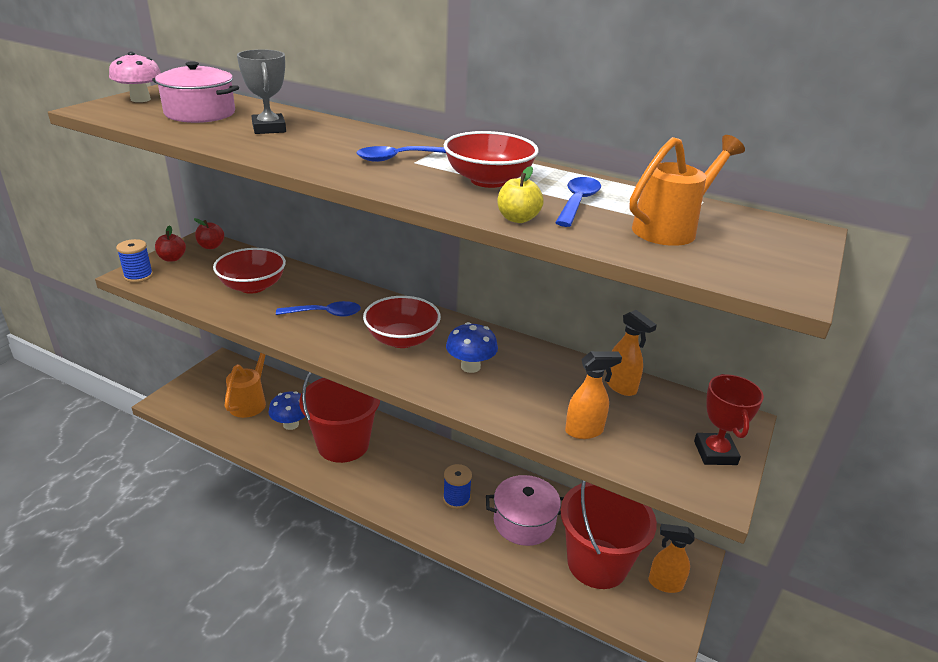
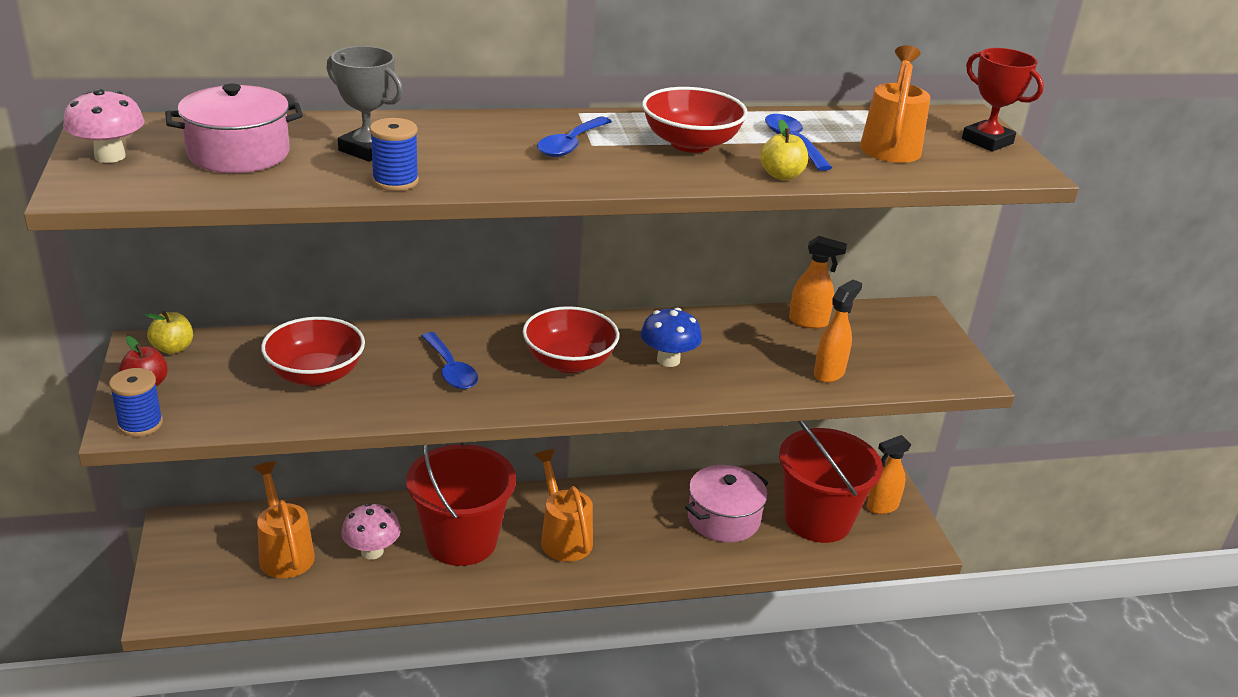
camera: 40 degrees left, 0 degrees up
(211, 246) = (173, 348): red apple -> yellow apple
(291, 424) = (372, 551): blue mushroom -> pink mushroom
(325, 314) = (451, 370): blue spoon -> blue spoon turned 105 degrees clockwise
(404, 474) = (563, 536): none -> orange watering can
(456, 499) = (641, 532): blue spool -> blue spool (395, 181)
(715, 453) = (933, 346): red trophy -> red trophy (987, 141)

